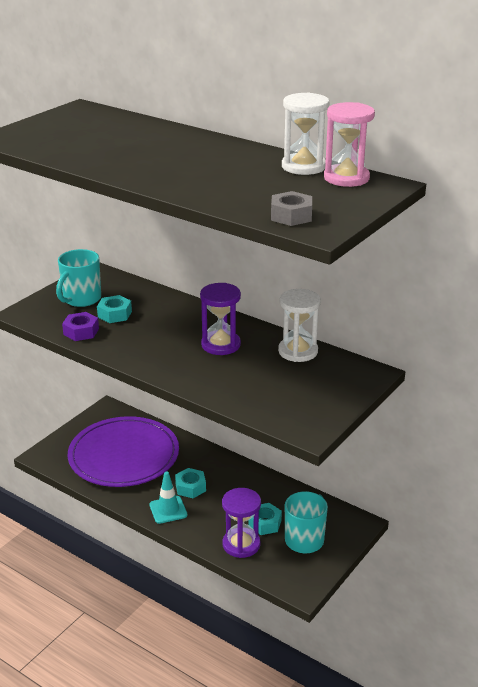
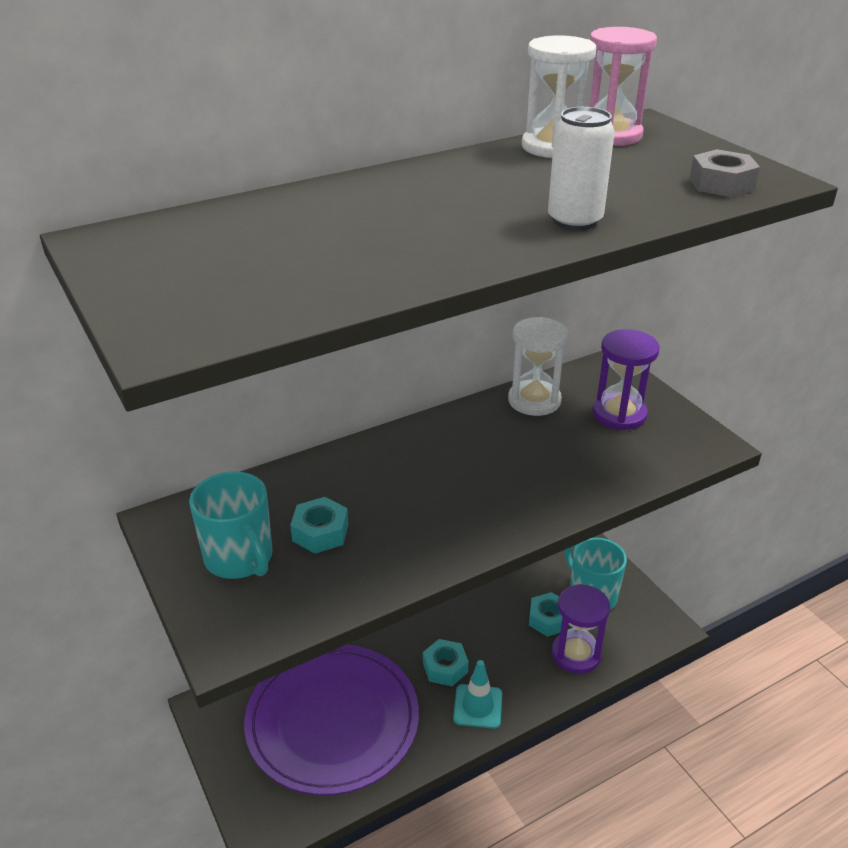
camera: 65 degrees left, 5 degrees up
(81, 331) = (347, 583): purple nut -> none
(190, 186) = (574, 220): none -> white can
(221, 345) = (480, 455): purple hourglass -> purple hourglass (619, 414)

